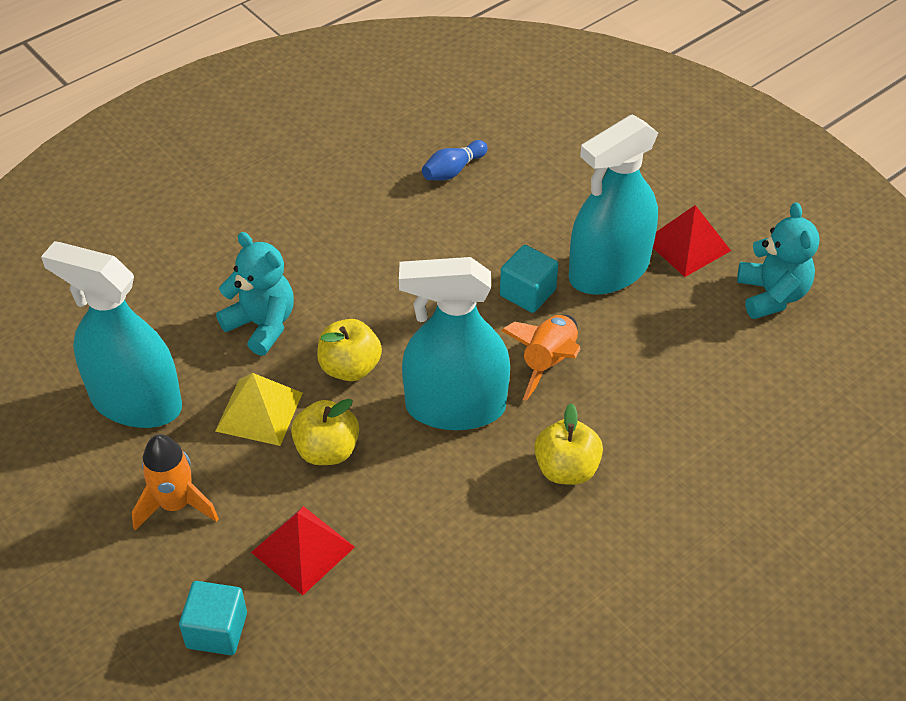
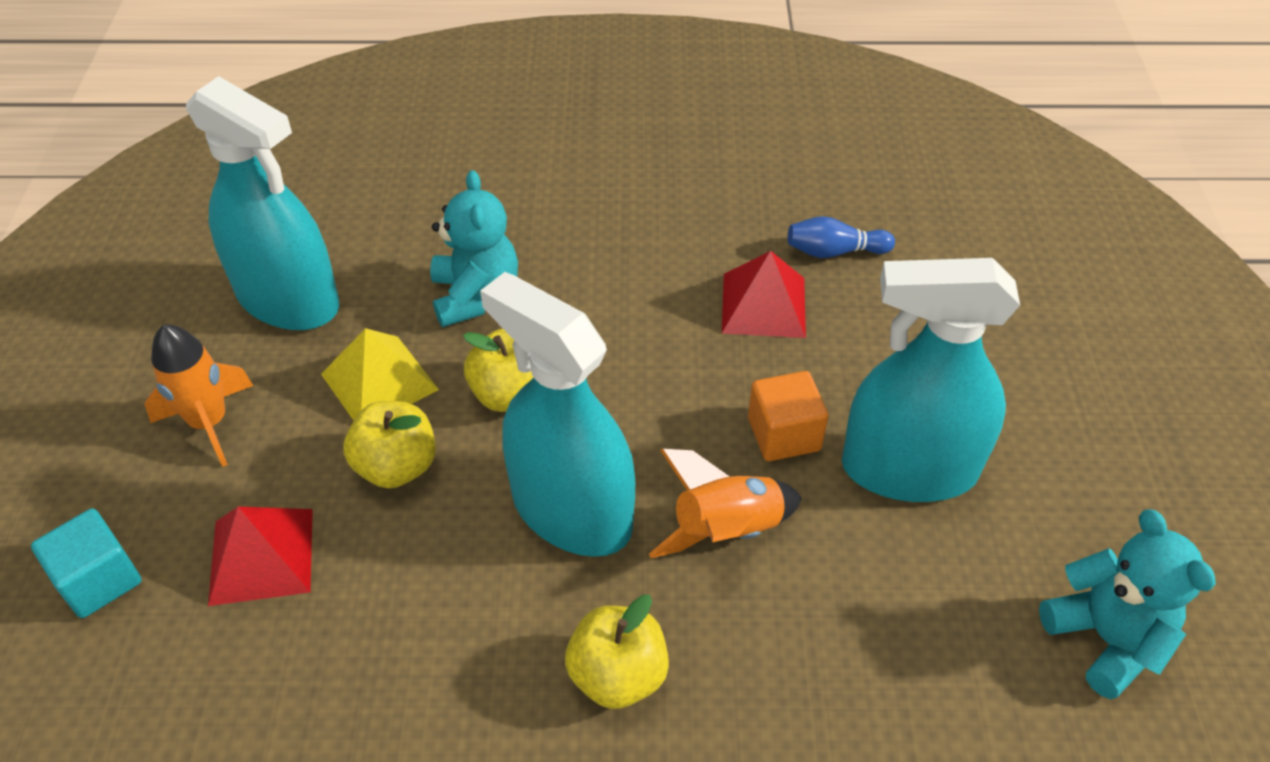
camera: 40 degrees right, 0 degrees up
(136, 402) = (288, 299): turquoise spray bottle -> turquoise spray bottle turned 150 degrees clockwise
(527, 293) = (784, 434): turquoise cube -> orange cube
(687, 245) = (1044, 500): red pyramid -> red pyramid (763, 305)
(771, 295) = (1106, 639): turquoise teddy bear -> turquoise teddy bear turned 60 degrees counterclockwise

